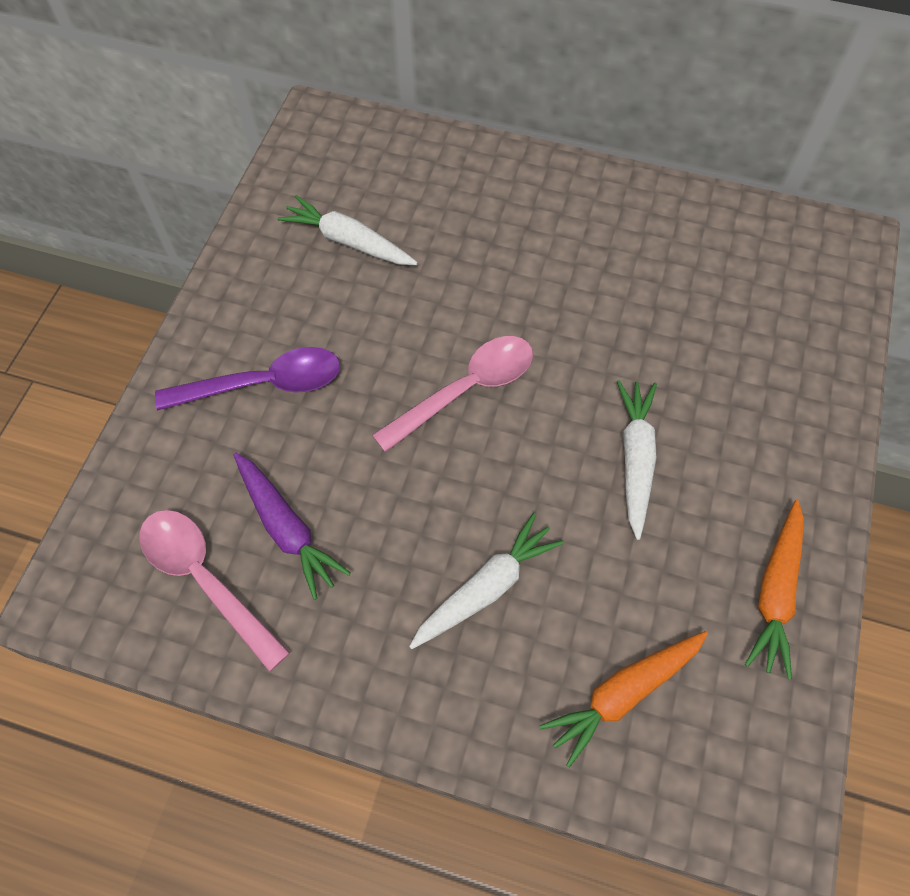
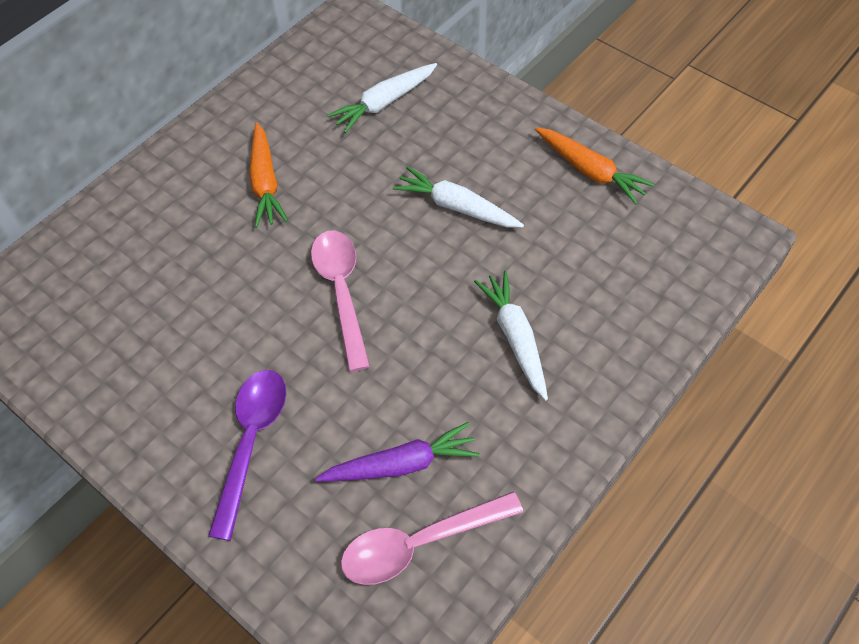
camera: 65 degrees left, 5 degrees down
(348, 241) = (141, 328): white carrot -> white carrot (384, 103)
(623, 693) = (626, 283): orange carrot -> orange carrot (265, 182)

